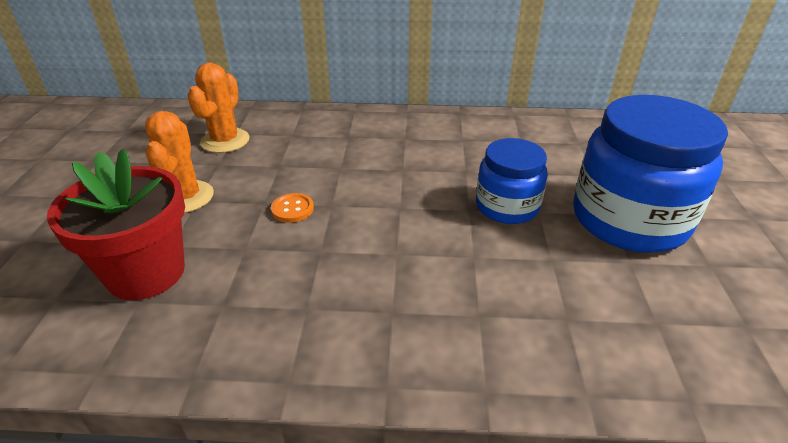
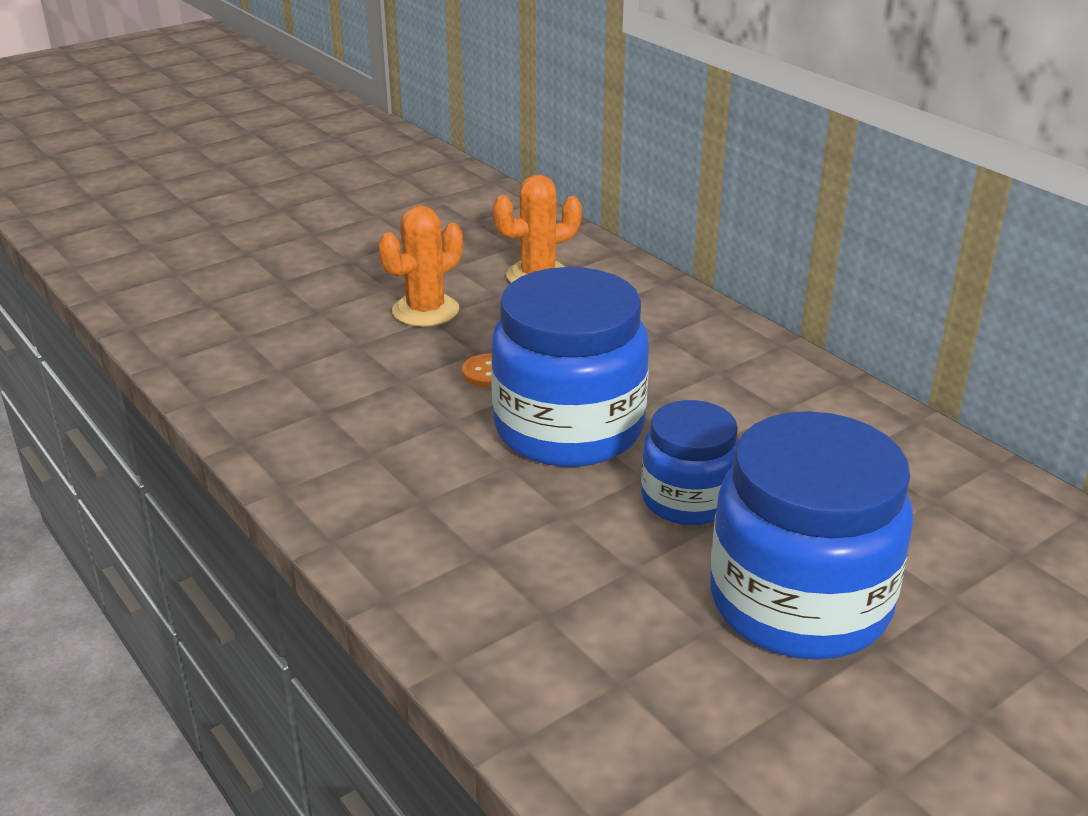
camera: 50 degrees right, 5 degrees down
(146, 273) = (313, 354): red flower pot -> none
(391, 210) = (569, 428): none -> blue jar

